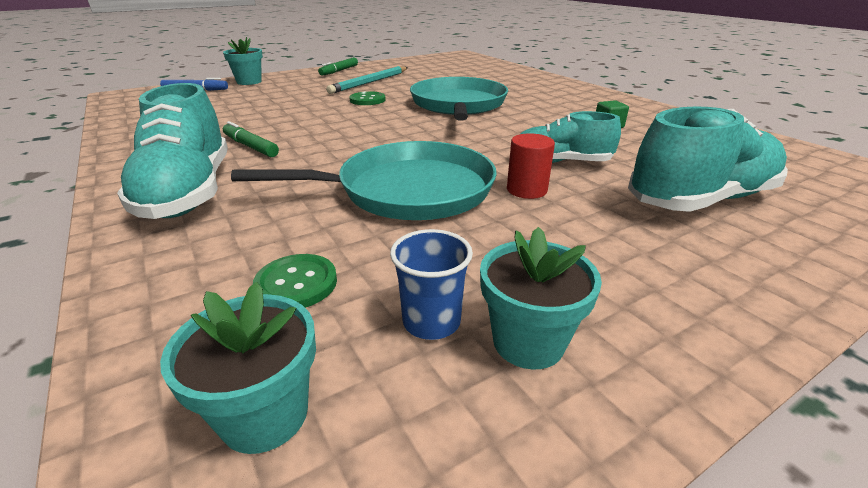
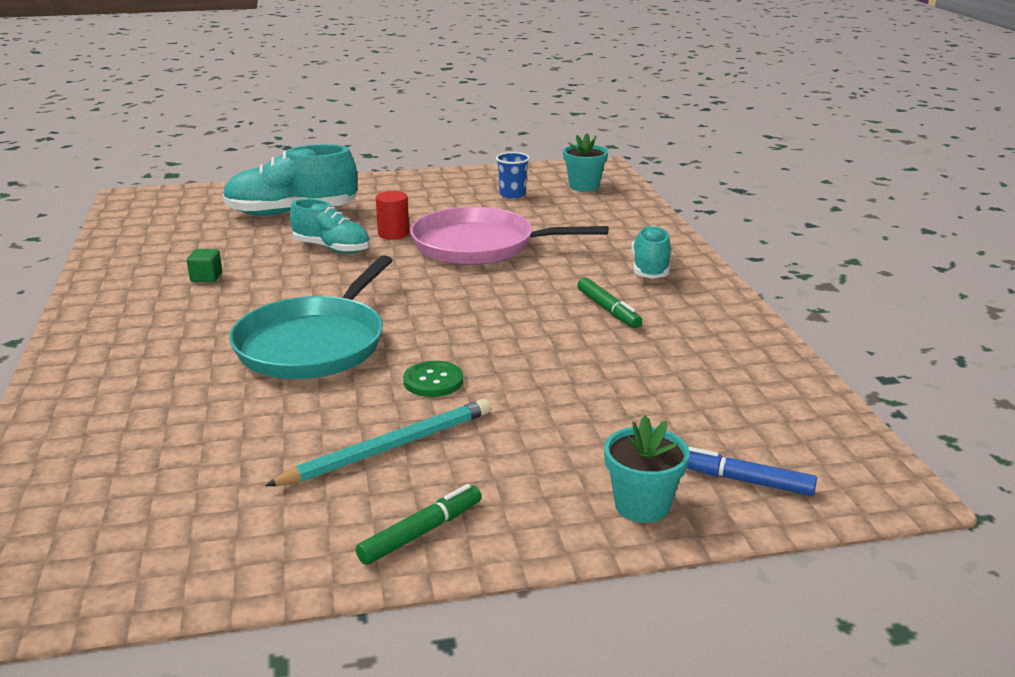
camera: 160 degrees left, 5 degrees down
(188, 192) = (650, 268): turquoise shoe -> turquoise shoe, size x0.63
(296, 283) = (570, 212): green button -> none
(408, 190) = (479, 245): turquoise pan -> pink pan
(528, 342) = (478, 186): turquoise flower pot -> none

